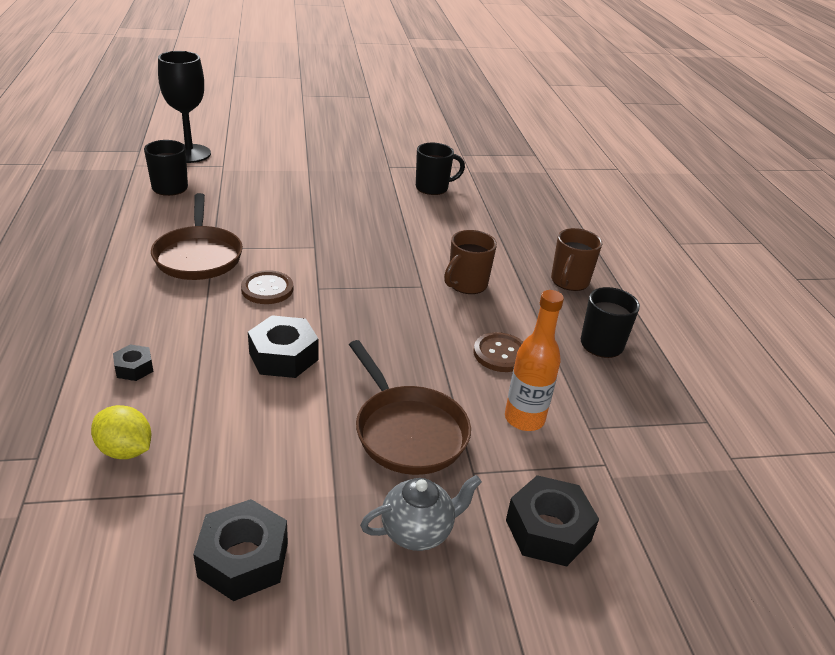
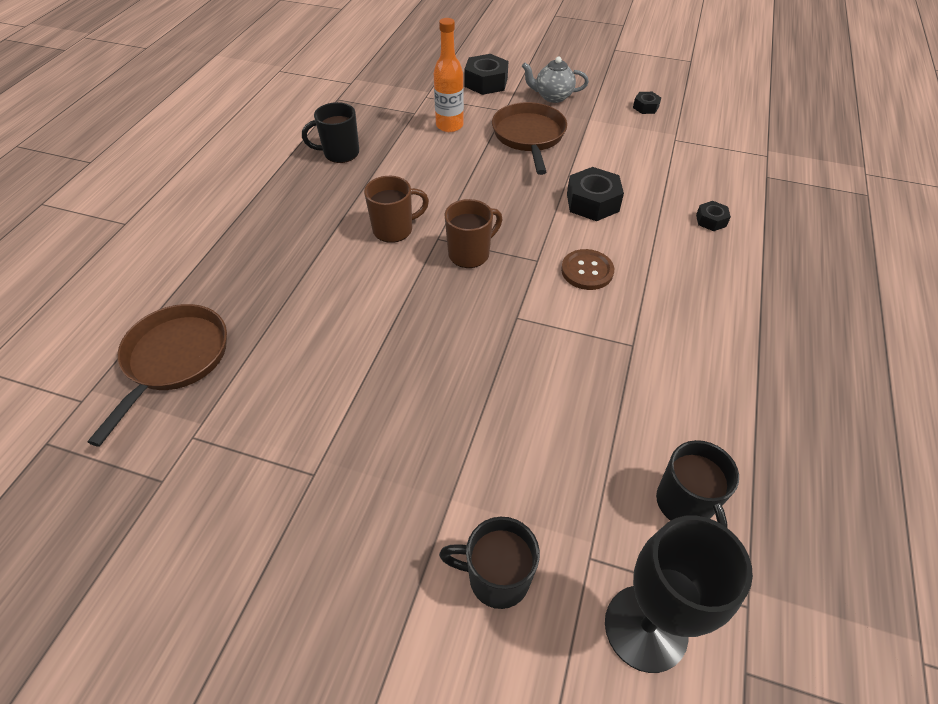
camera: 150 degrees left, 15 degrees up
(125, 450) = (711, 167): yellow lemon -> none
(198, 256) = (651, 335): brown pan -> brown pan (174, 360)
(243, 559) = (645, 107): black nut -> black nut, size x0.55
(433, 188) = (294, 394): black mug -> black mug (496, 578)
(500, 354) = (425, 165): brown button -> none
(569, 281) = (296, 209): brown mug -> brown mug (470, 254)

